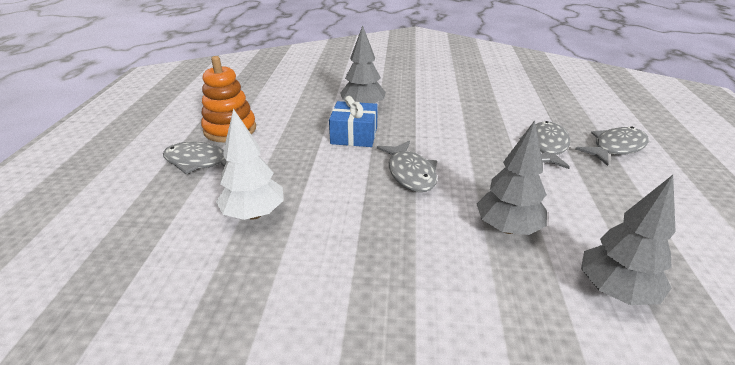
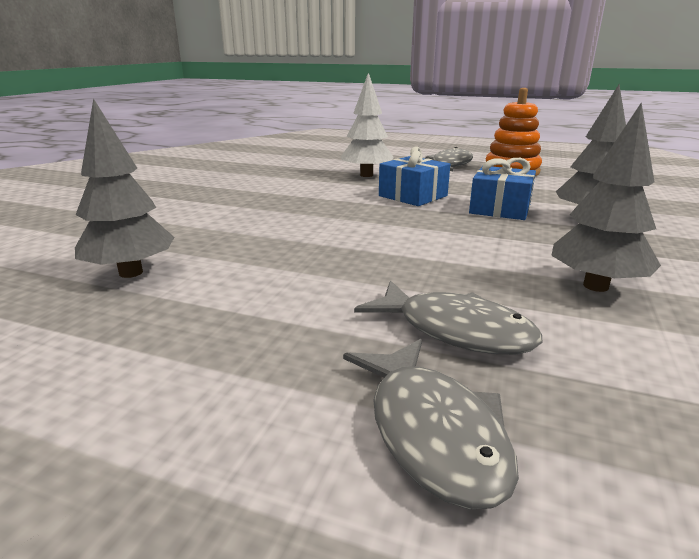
camera: 105 degrees right, 10 degrees down
(332, 175) = (413, 196): none -> blue gift
(410, 173) = (402, 223): grey fish -> none
(507, 228) = (269, 248): grey tree -> grey tree (595, 286)

